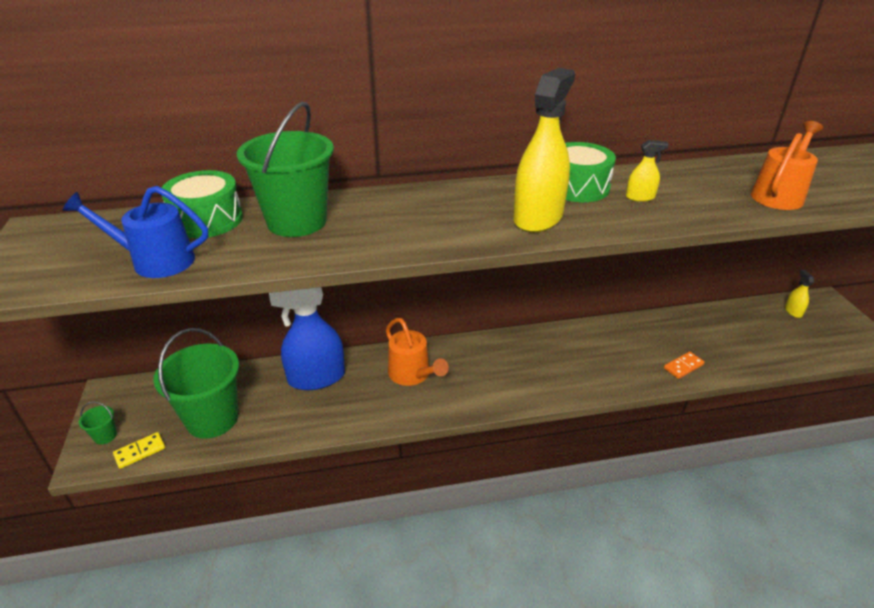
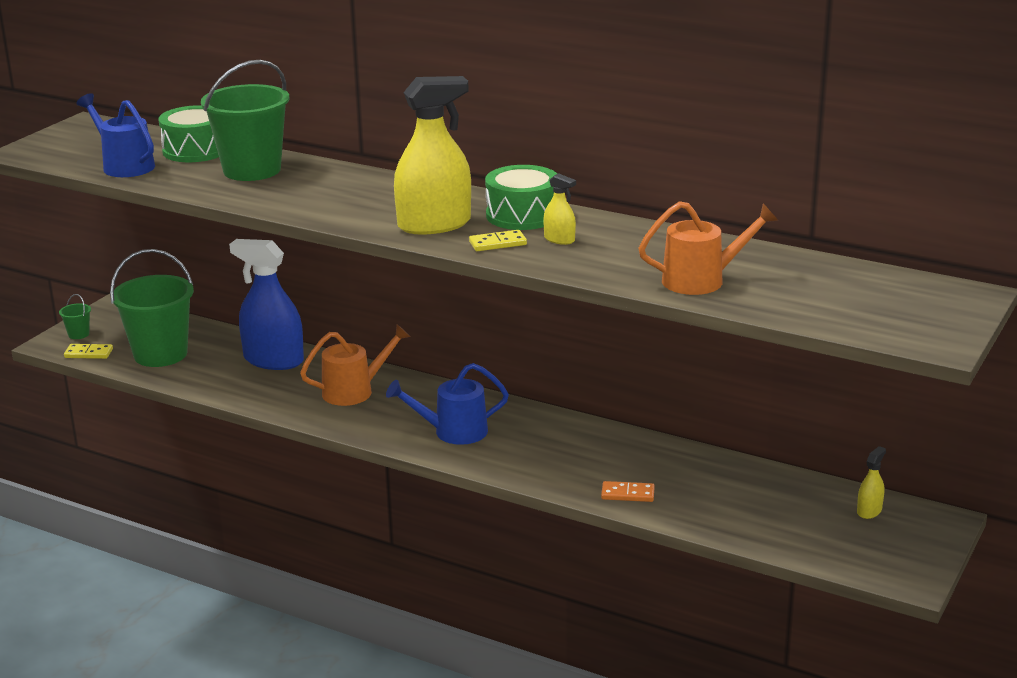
camera: 40 degrees right, 10 degrees down
(412, 375) = (355, 391): orange watering can -> orange watering can turned 120 degrees counterclockwise
(522, 375) = (452, 432): none -> blue watering can
(611, 216) = (497, 243): none -> yellow domino

